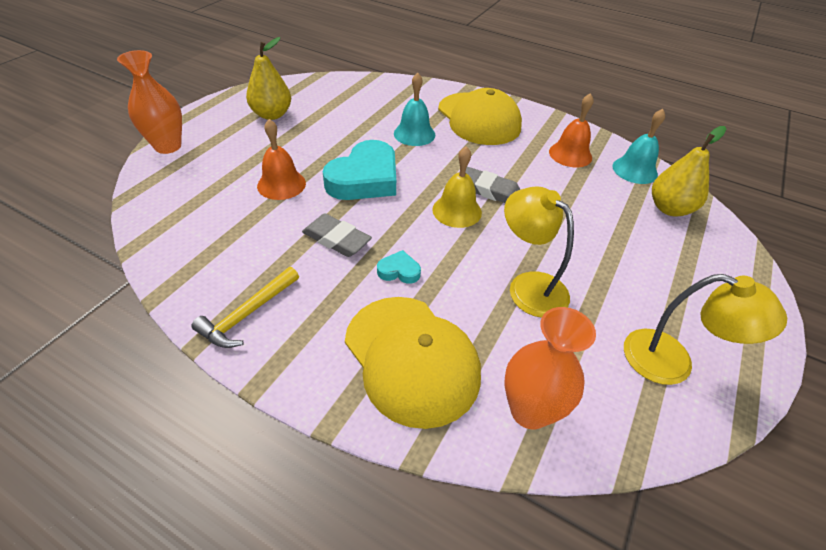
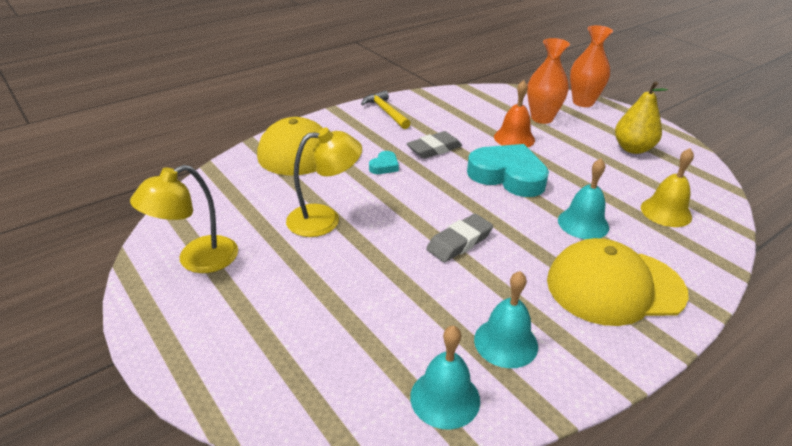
camera: 115 degrees right, 10 degrees down
(364, 179) = (508, 176): turquoise heart -> turquoise heart turned 150 degrees clockwise
(457, 211) = (438, 212): yellow bell -> yellow bell (666, 212)
(529, 411) = (235, 182): orange vase -> orange vase (542, 118)
(570, 154) = (506, 342): orange bell -> turquoise bell
(669, 209) = (351, 384): yellow pear -> none

